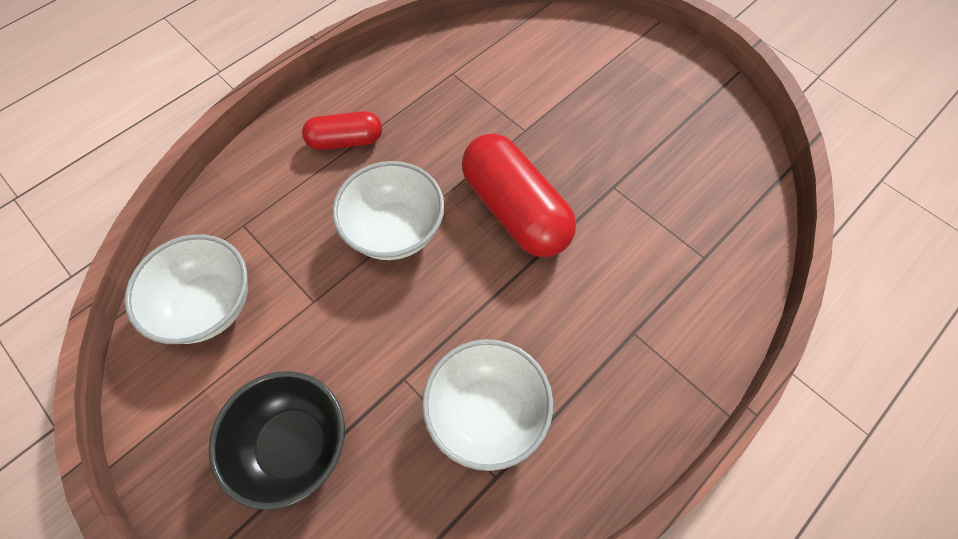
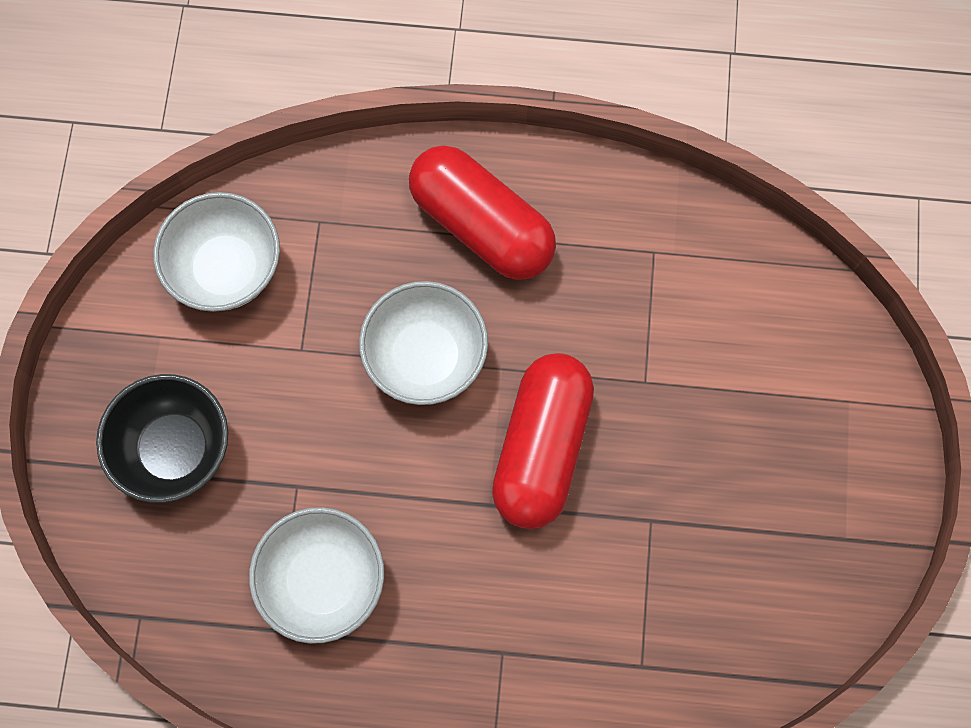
camera: 50 degrees right, 10 degrees up
(345, 141) = (481, 225): red capsule -> red capsule, size x1.74

